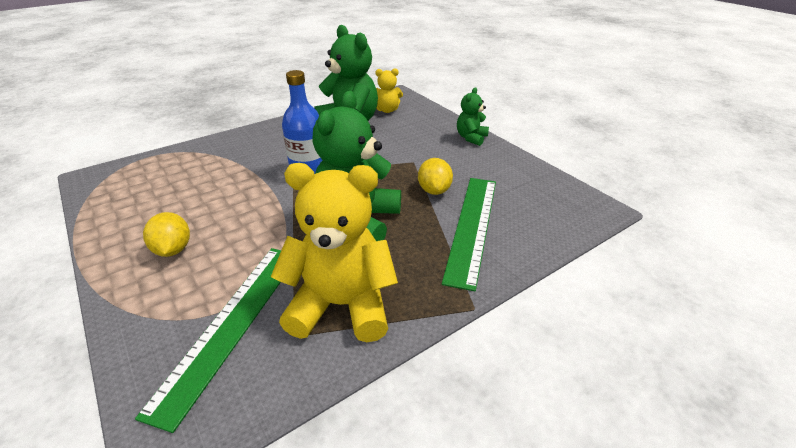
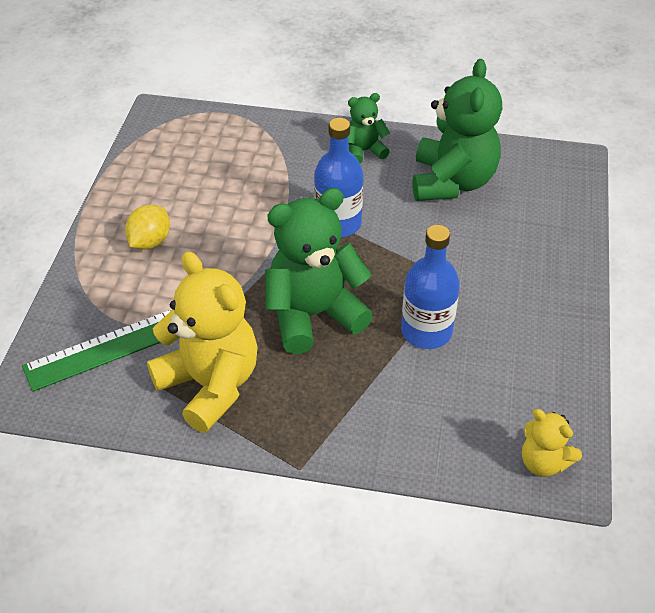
camera: 45 degrees right, 10 degrees up
(387, 110) = (525, 183): yellow teddy bear -> yellow teddy bear (543, 462)
(434, 190) = (426, 331): yellow lemon -> blue bottle
(471, 138) = (568, 290): green teddy bear -> green teddy bear (364, 151)
(472, 226) = (405, 397): green ruler -> none

